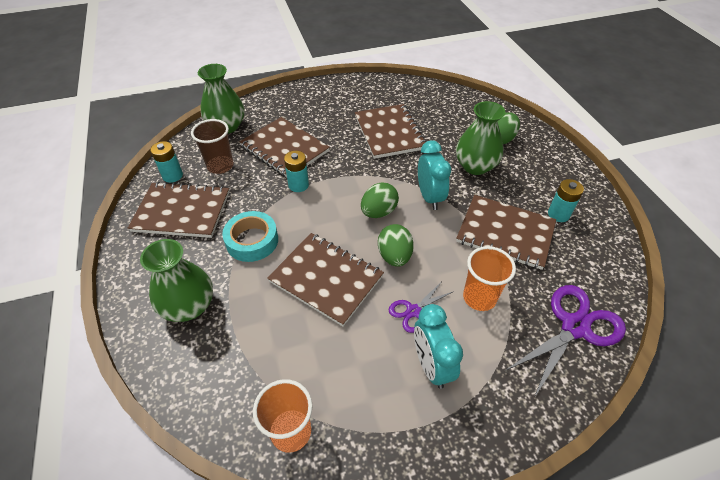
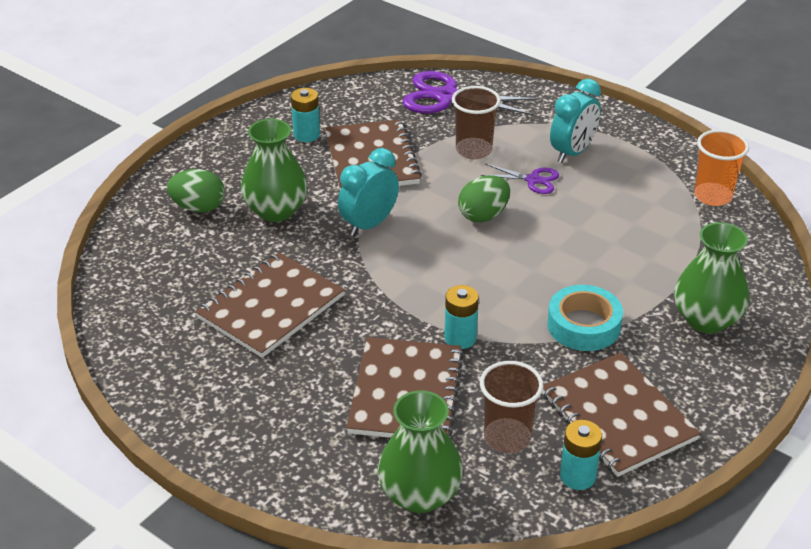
camera: 125 degrees left, 10 degrees down
(326, 279) = (564, 246): brown notebook -> none
(378, 212) = (433, 252): green egg -> none
(479, 297) = (473, 150): orange cup -> brown cup

